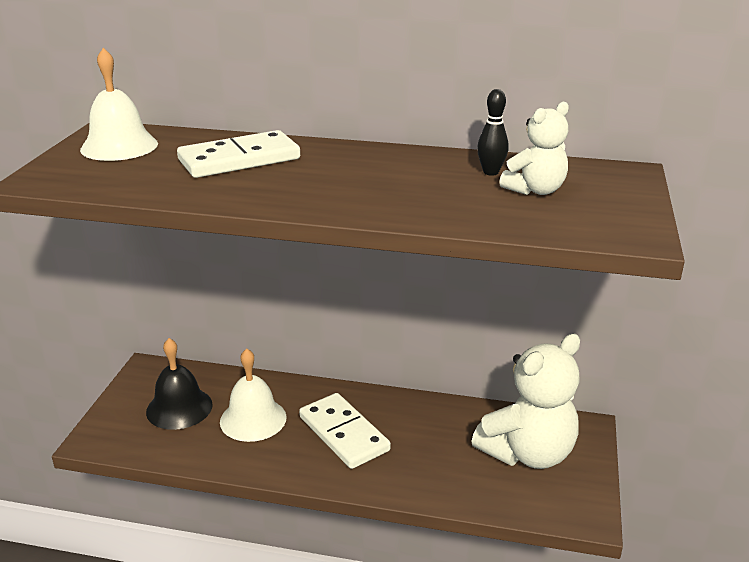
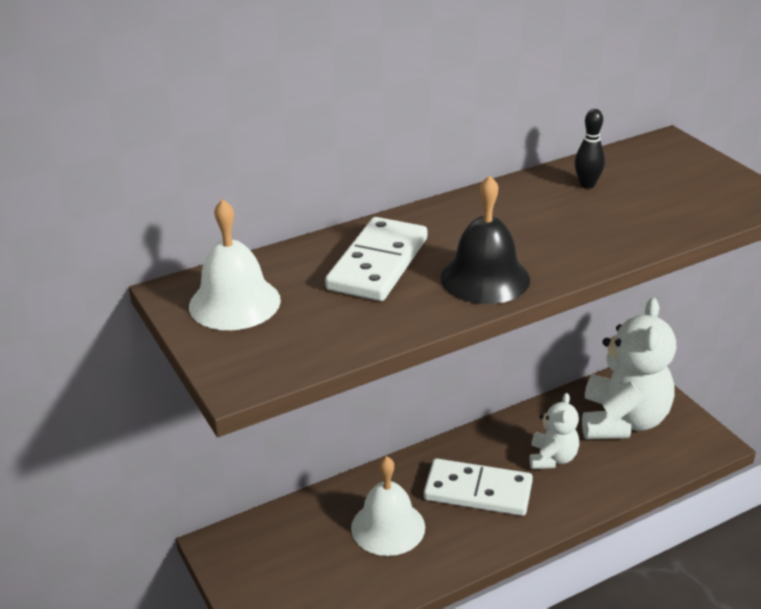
camera: 40 degrees left, 5 degrees up
(179, 408) = (307, 560): black bell -> black bell (485, 278)
(535, 190) = (644, 188): white teddy bear -> white teddy bear (552, 458)

